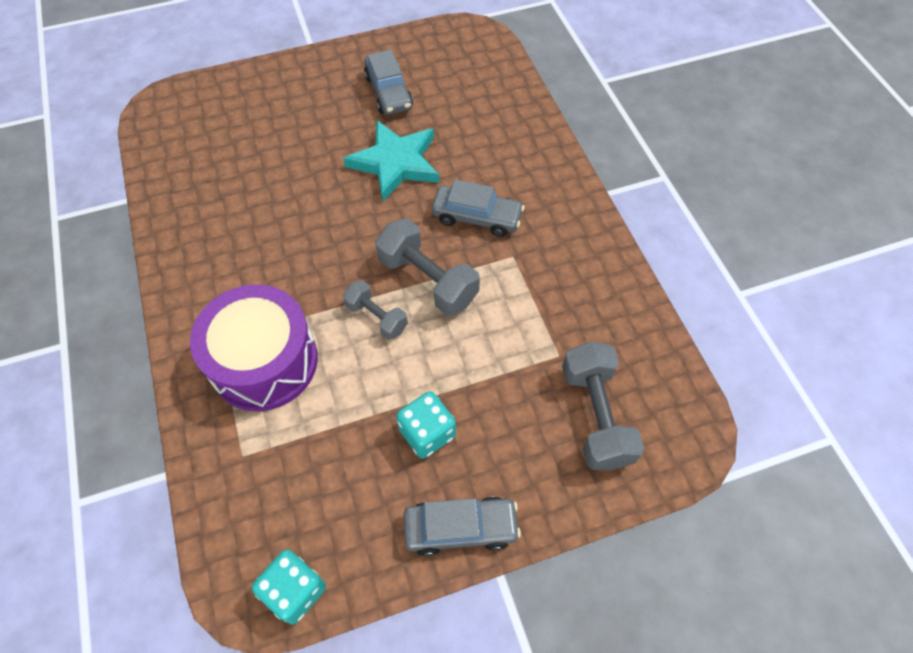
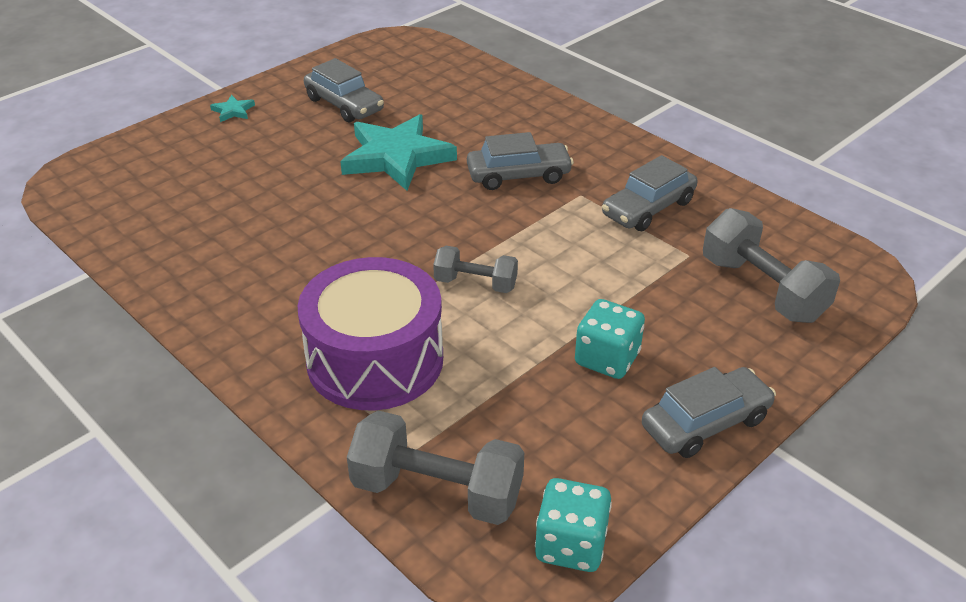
camera: 25 degrees left, 20 degrees down
(304, 72) = (233, 111): none -> turquoise star
(427, 280) = (507, 238): grey dumbbell -> grey dumbbell (437, 491)
(558, 292) = (648, 208): none -> grey car

